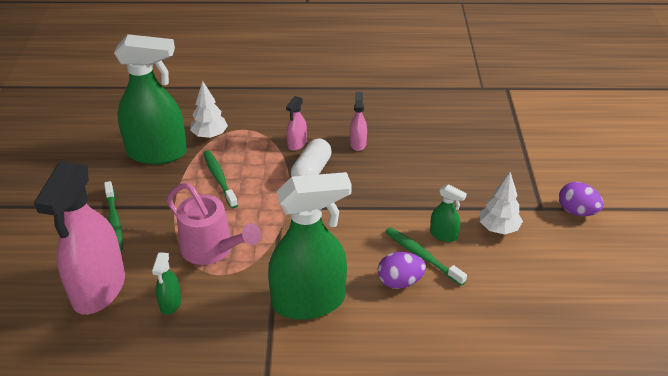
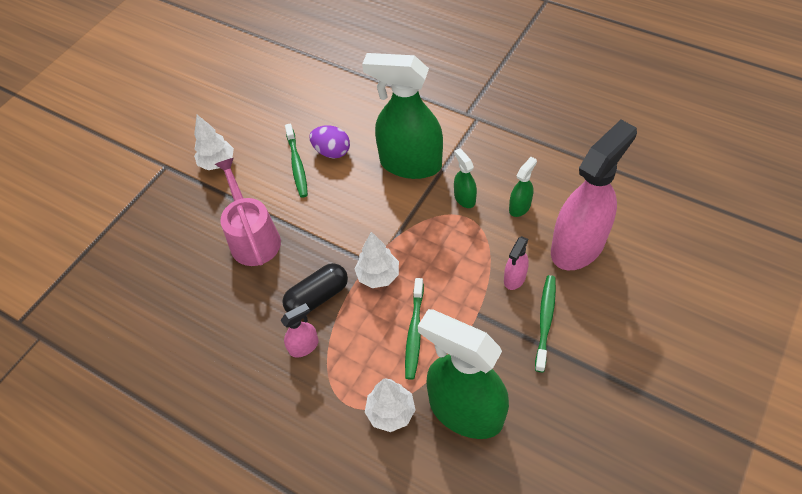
camera: 145 degrees left, 15 degrees up
(212, 249) = (462, 245): pink watering can -> pink watering can (253, 237)
(273, 201) = (378, 276): none -> white tree
(311, 172) = (317, 297): white capsule -> black capsule
(358, 143) = (243, 314): pink spray bottle -> pink spray bottle (514, 278)
(443, 235) = (263, 175): green spray bottle -> green spray bottle (464, 198)
(577, 211) = (144, 151): purple egg -> none

